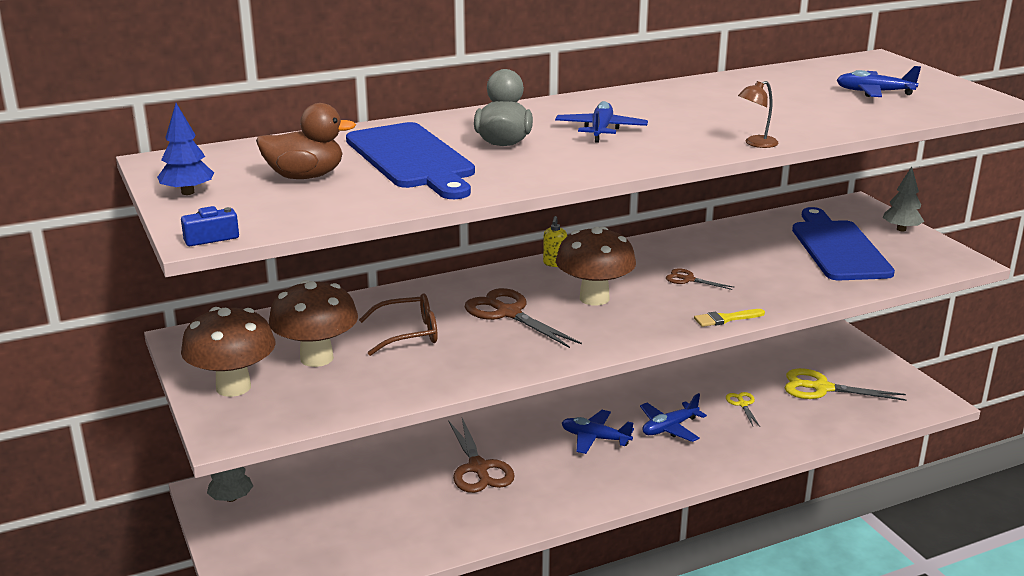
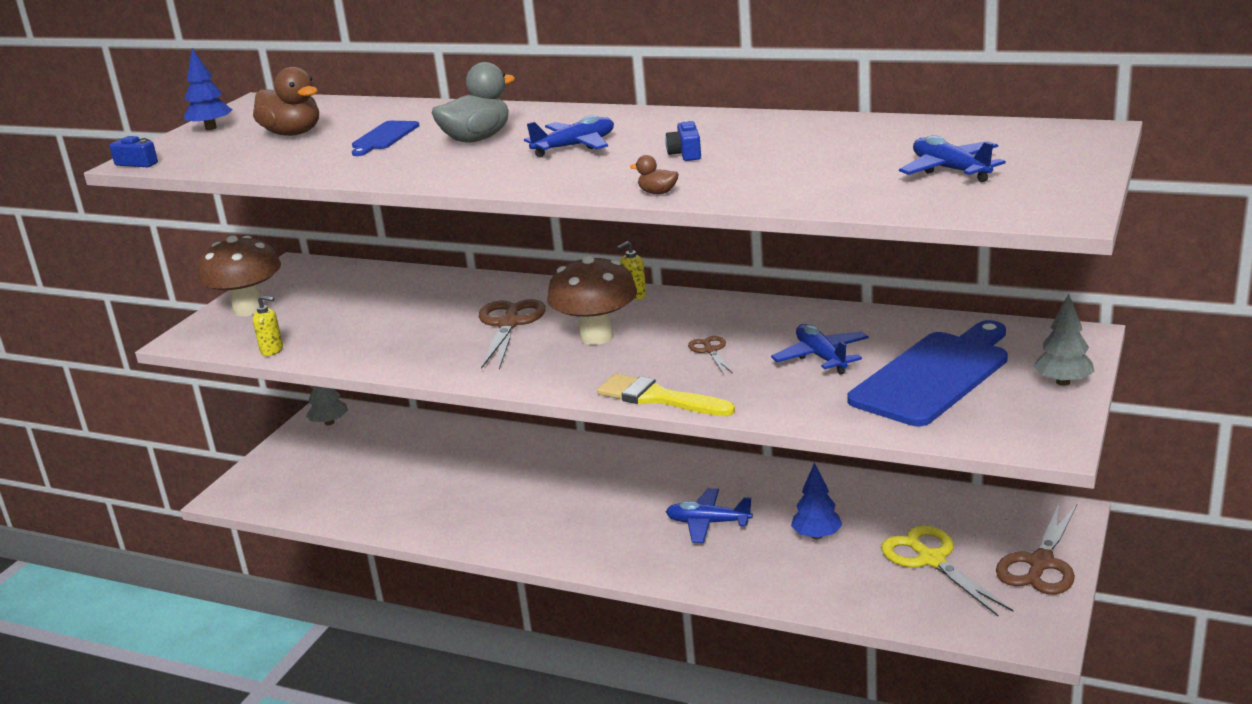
camera: 50 degrees right, 0 degrees up
(317, 358) = (327, 308): brown mushroom -> none
(347, 407) = (272, 350): none -> yellow soap dispenser
(408, 333) = (414, 313): brown glasses -> none
(412, 159) = (384, 137): blue cutting board -> blue cutting board, size x0.49
(478, 468) = (505, 480): brown scissors -> brown scissors (1040, 563)
(595, 438) = (630, 500): blue plane -> blue plane (821, 357)
(694, 117) = (685, 153): none -> blue camera
(725, 319) = (658, 398): yellow brush -> yellow brush, size x1.65
(742, 404) = (817, 535): yellow scissors -> blue tree
(756, 144) = (657, 193): brown lamp -> brown duck

